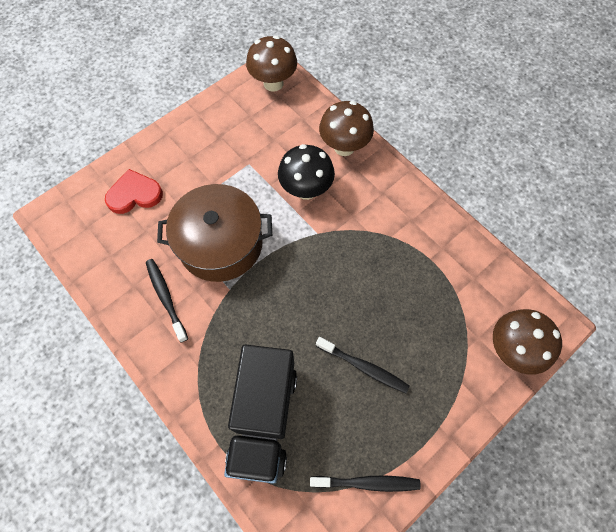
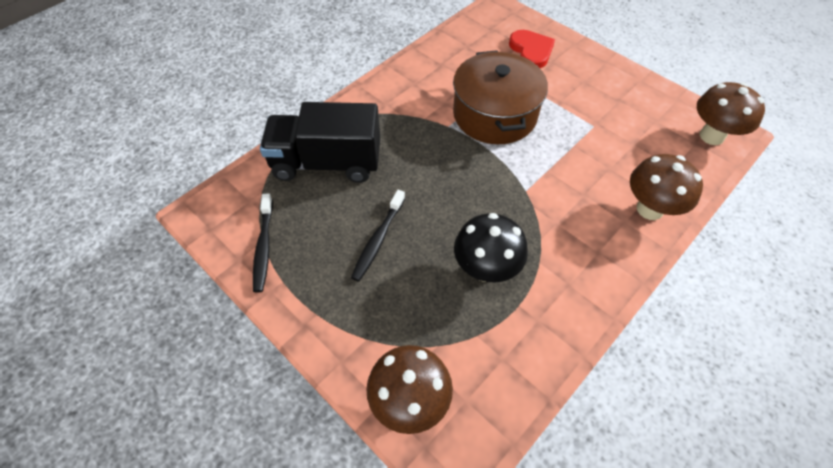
camera: 85 degrees right, 10 degrees down
(166, 298) = (432, 85): black toothbrush -> none
(306, 190) = (577, 176): black mushroom -> black mushroom (486, 269)

